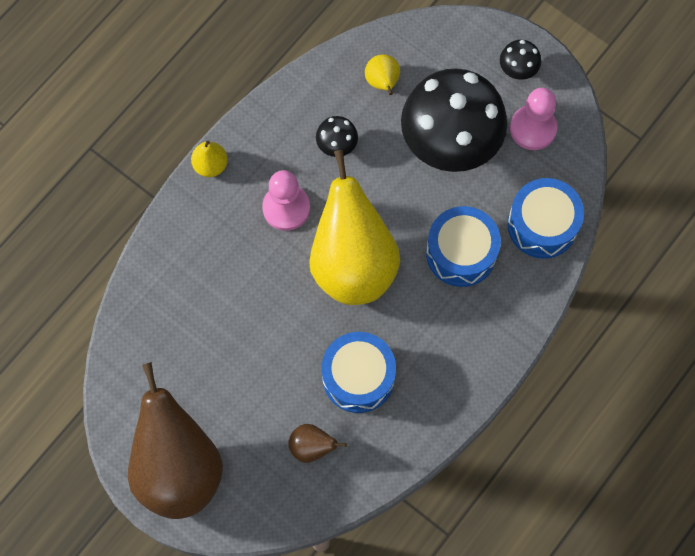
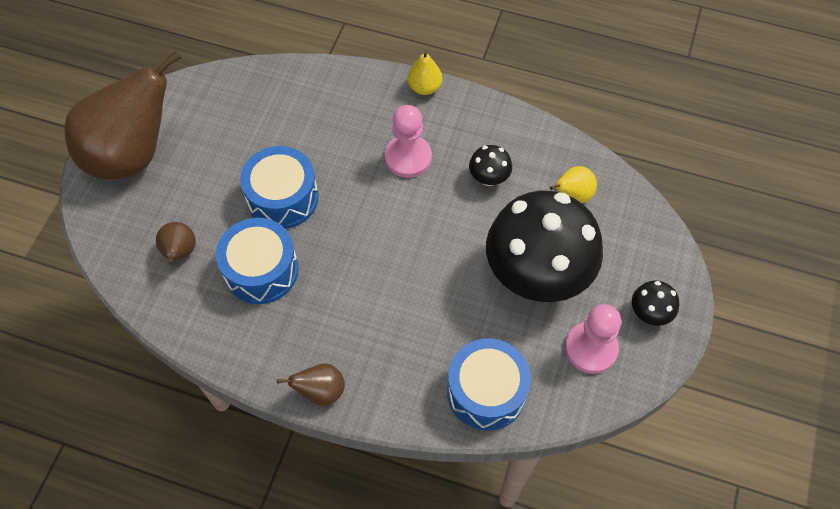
camera: 70 degrees right, 10 degrees down
(352, 263) = (374, 229): yellow pear -> none
(461, 253) = (423, 322): blue drum -> blue drum (283, 198)
(496, 359) = (321, 391): none -> brown pear

